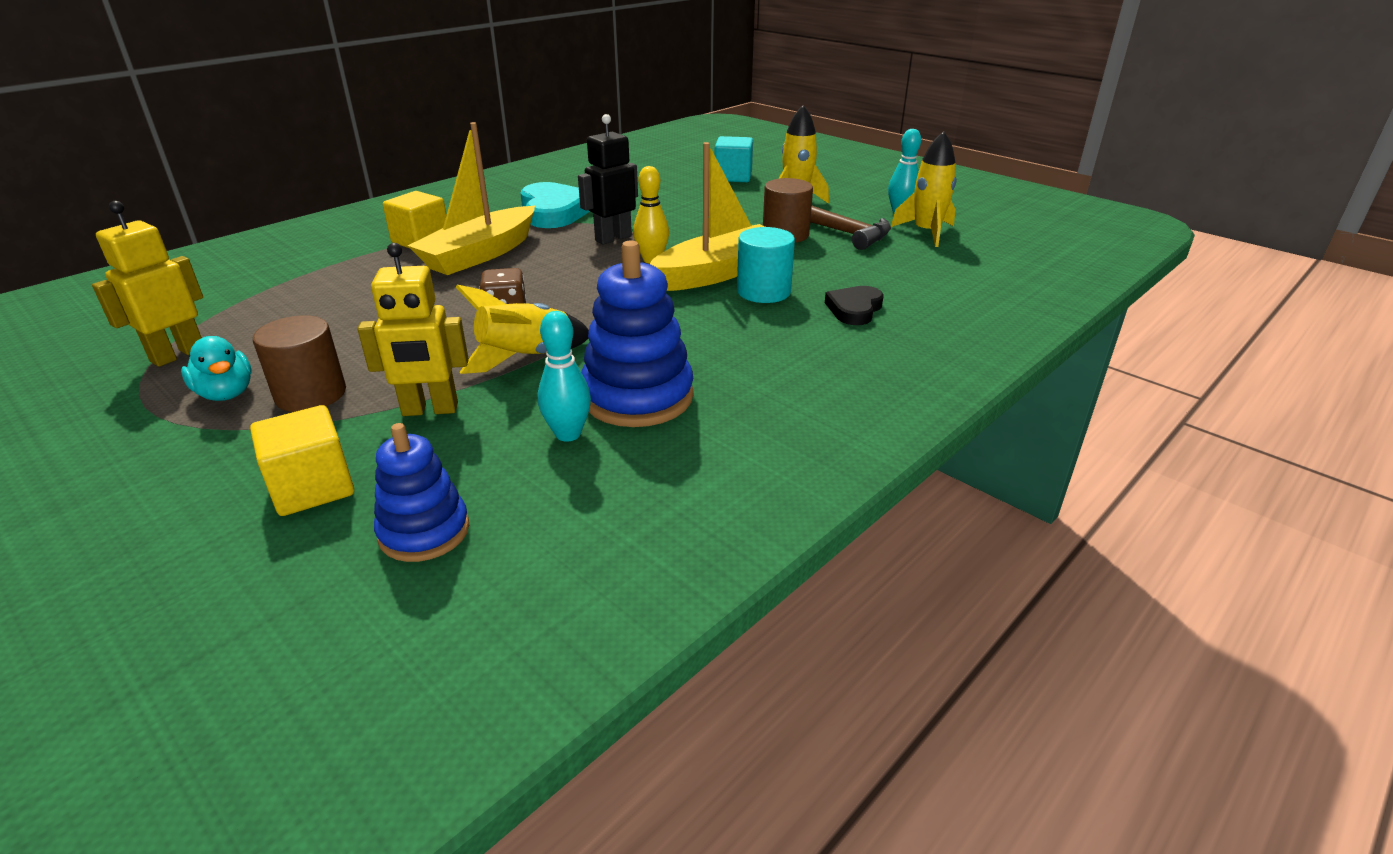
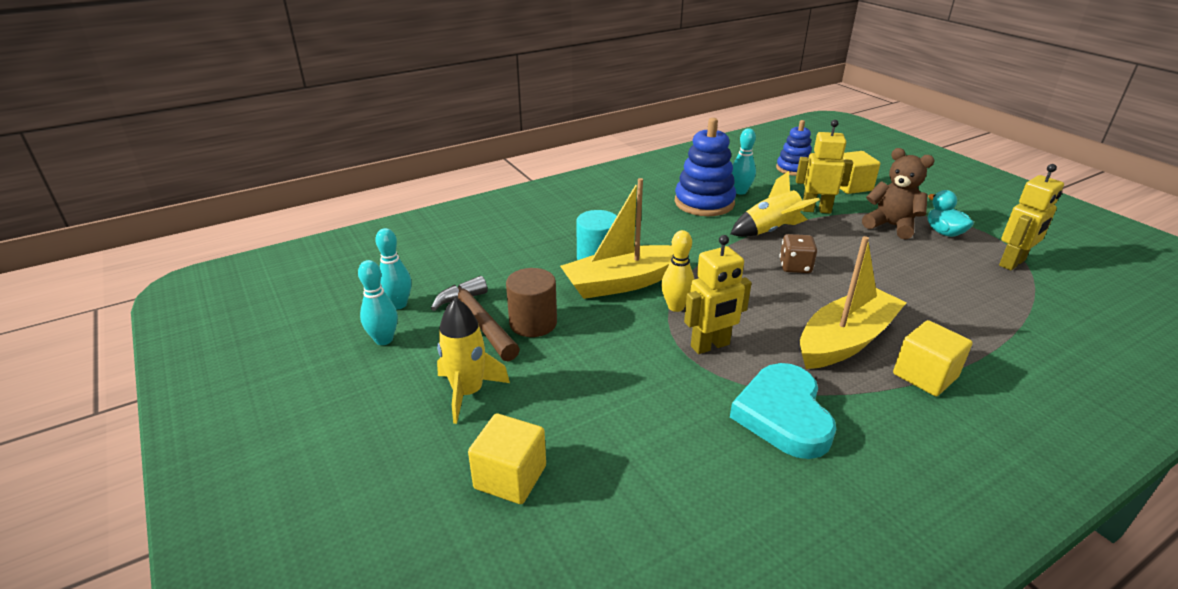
camera: 165 degrees left, 0 degrees up
(311, 394) = (891, 226): brown cylinder -> brown teddy bear
(613, 238) = (710, 346): black robot -> yellow robot
(733, 177) = (510, 477): turquoise cube -> yellow cube
(854, 309) = (545, 236): black heart -> none
(926, 232) = (398, 304): yellow rocket -> turquoise bowling pin

